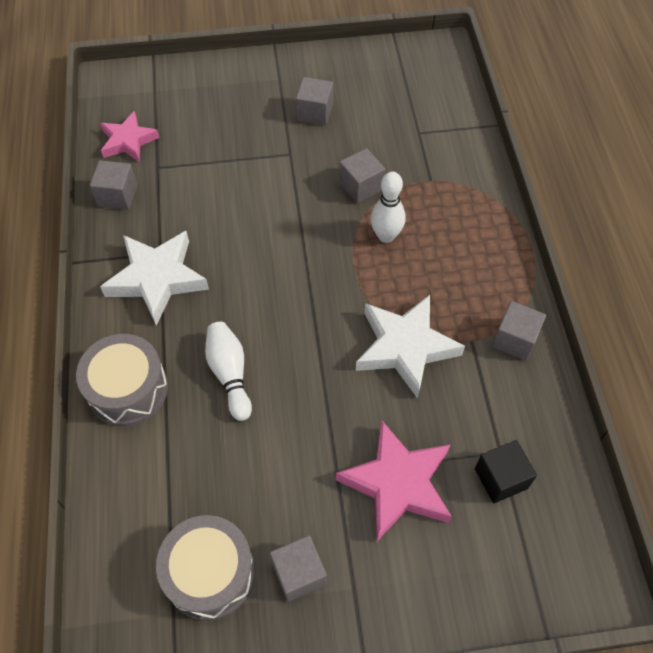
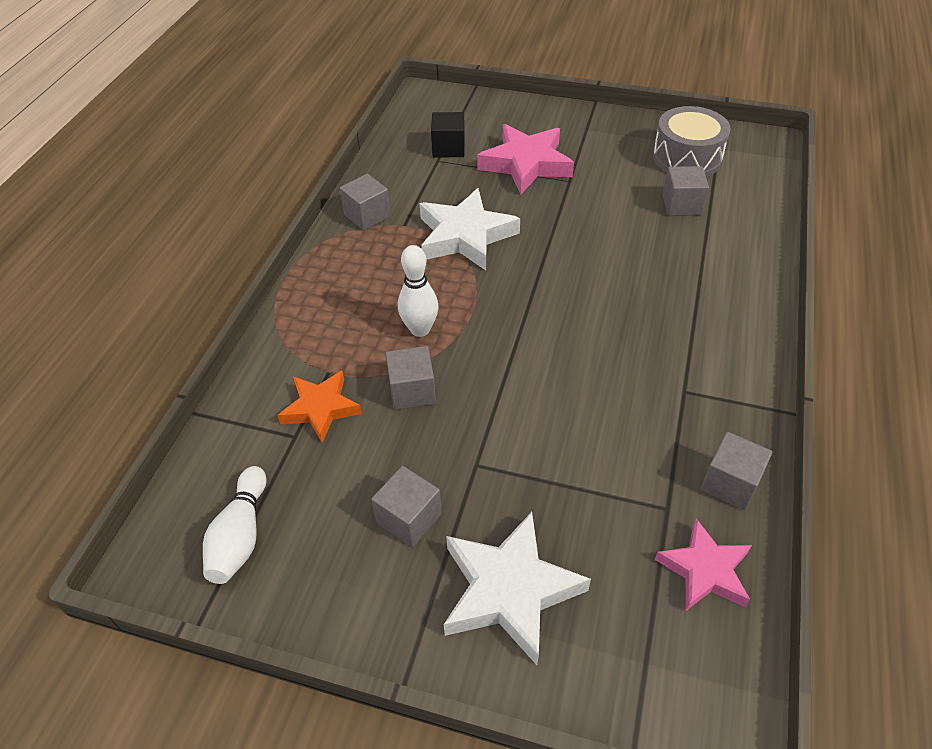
camera: 155 degrees left, 10 degrees down
(128, 389) = (738, 276): grey drum -> none
(157, 279) = (692, 363): white star -> white star (509, 590)
(230, 374) = (635, 261): white bowling pin -> white bowling pin (240, 536)
(299, 573) = (621, 143): grey cube -> grey cube (681, 205)
(415, 154) = (320, 408): none -> orange star

